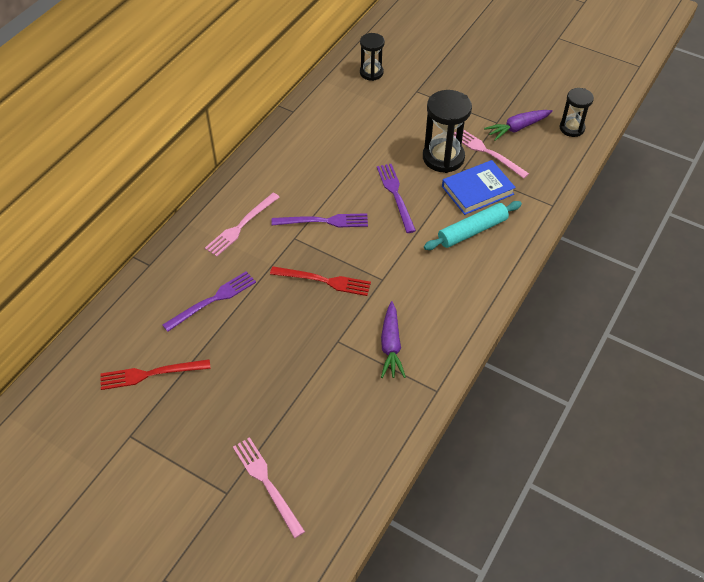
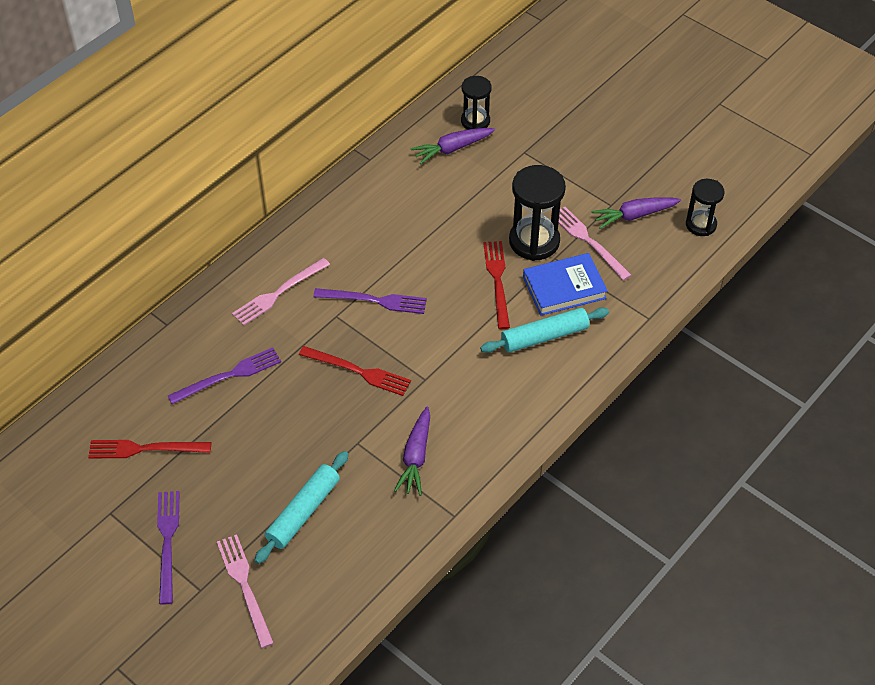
camera: 10 degrees right, 0 degrees up
(304, 408) = (303, 512): none -> turquoise rolling pin
(358, 95) = (452, 149): none -> purple carrot
(396, 195) = (466, 280): purple fork -> purple fork (167, 542)
(422, 192) = (497, 281): none -> red fork

